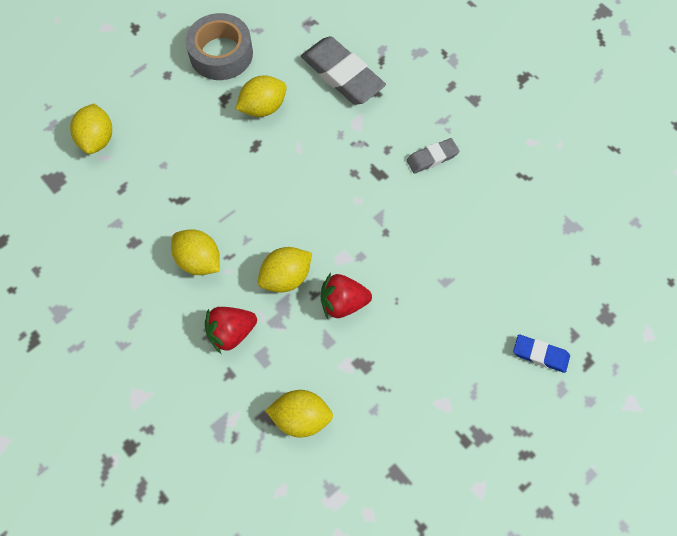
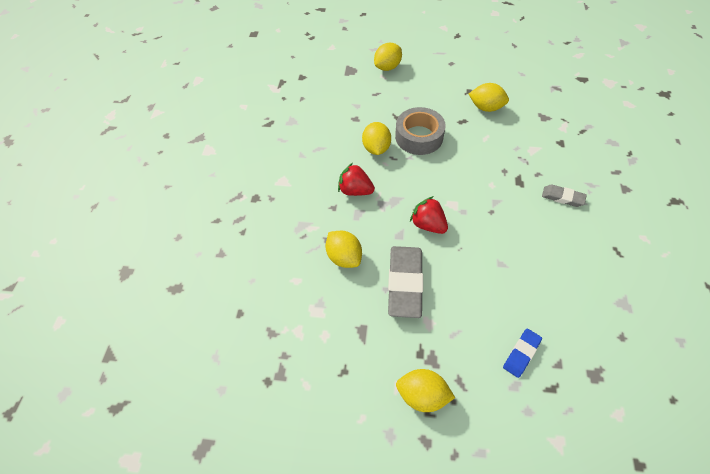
camera: 50 degrees right, 10 degrees down
(221, 54) = (489, 71): grey tape -> grey tape (419, 137)
(286, 277) = (411, 189): yellow lemon -> yellow lemon (422, 395)
(342, 75) = (549, 122): grey eraser -> grey eraser (405, 283)
(540, 355) = (521, 354): blue eraser -> blue eraser turned 60 degrees clockwise

